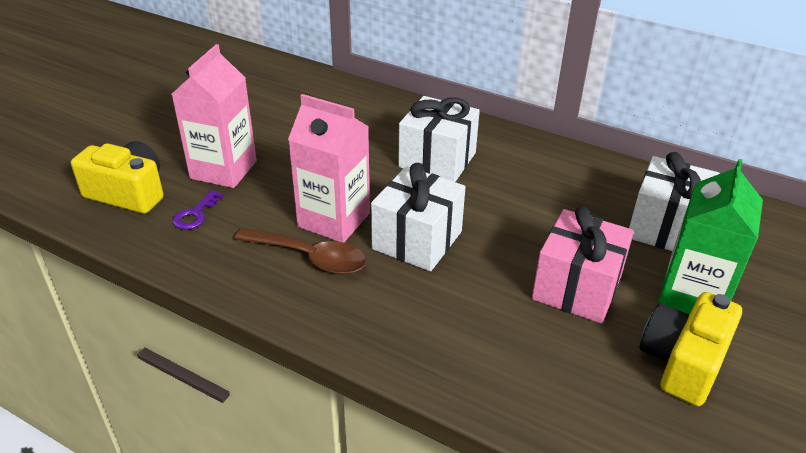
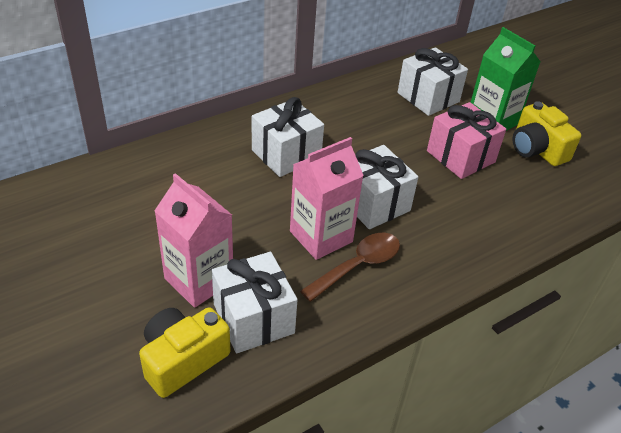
camera: 65 degrees left, 5 degrees up
(195, 214) = (253, 318): purple key -> white gift

